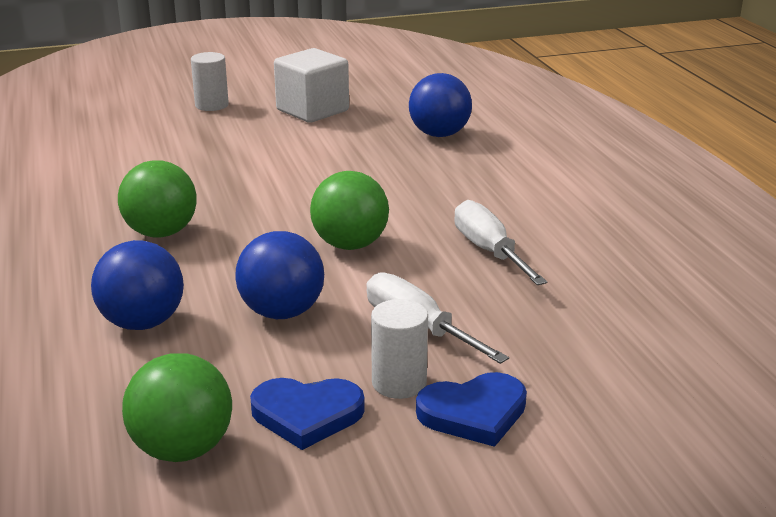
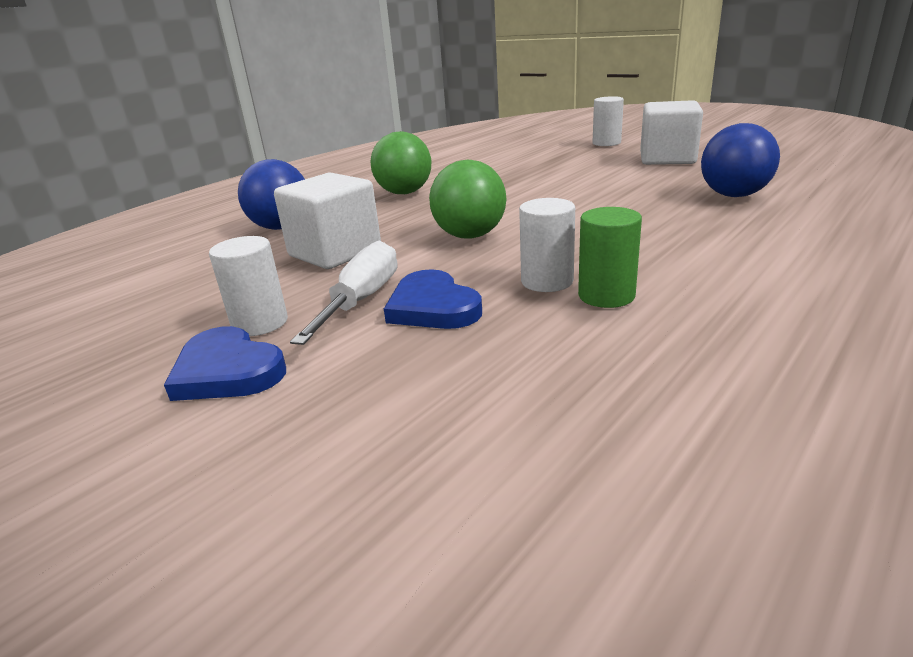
camera: 60 degrees right, 0 degrees up
(182, 449) = (126, 288): green ball -> none
(282, 312) = (335, 252): blue ball -> white cube
(307, 414) = (189, 307): blue heart -> blue heart (432, 307)
(489, 251) = (547, 281): white screwdriver -> white cylinder
(539, 243) = (606, 296): none -> green cylinder

